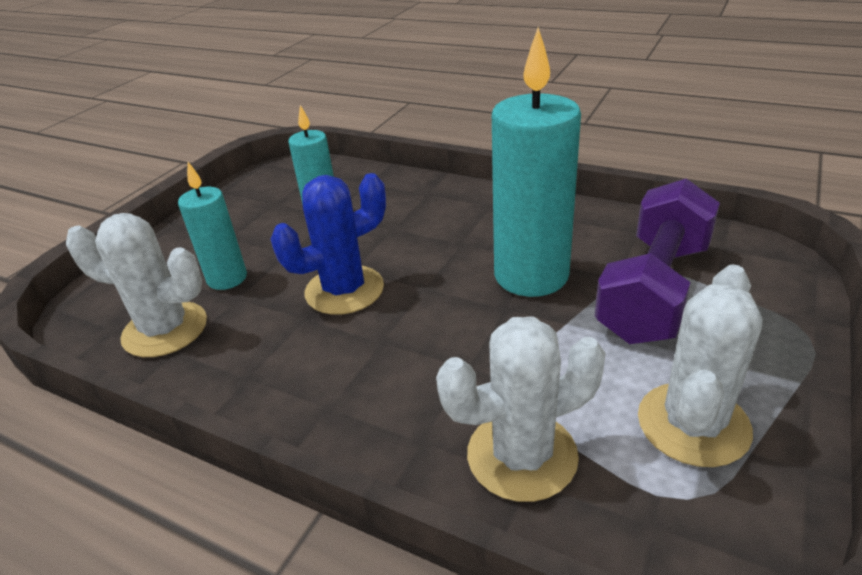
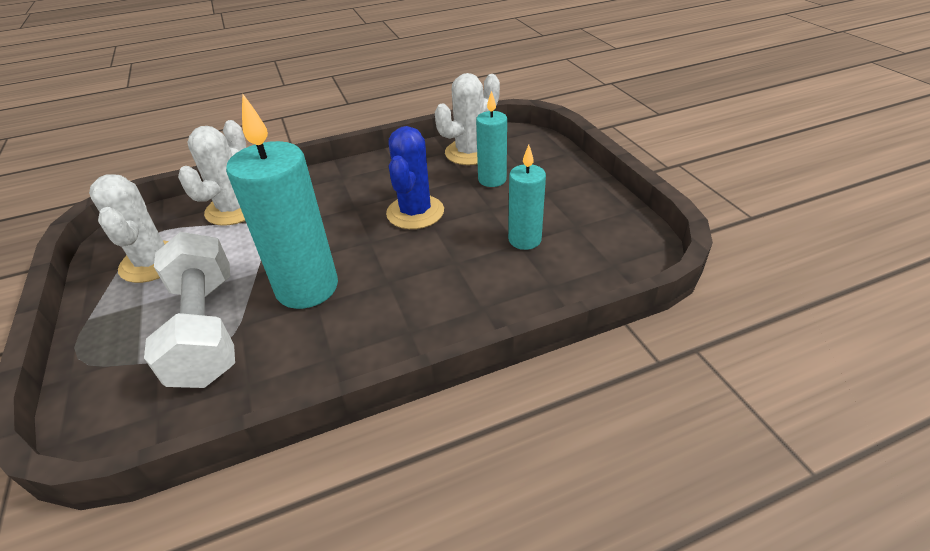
camera: 130 degrees right, 5 degrees up
(654, 290) = (206, 329): purple dumbbell -> white dumbbell

